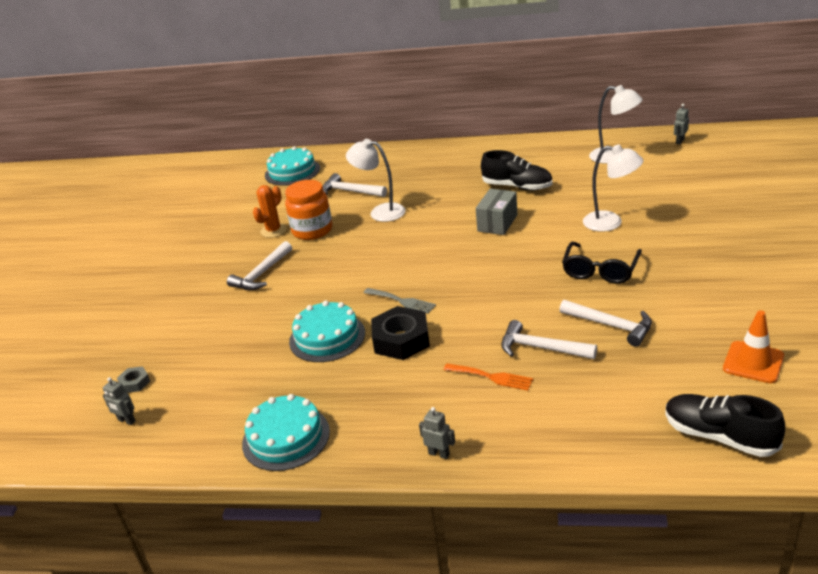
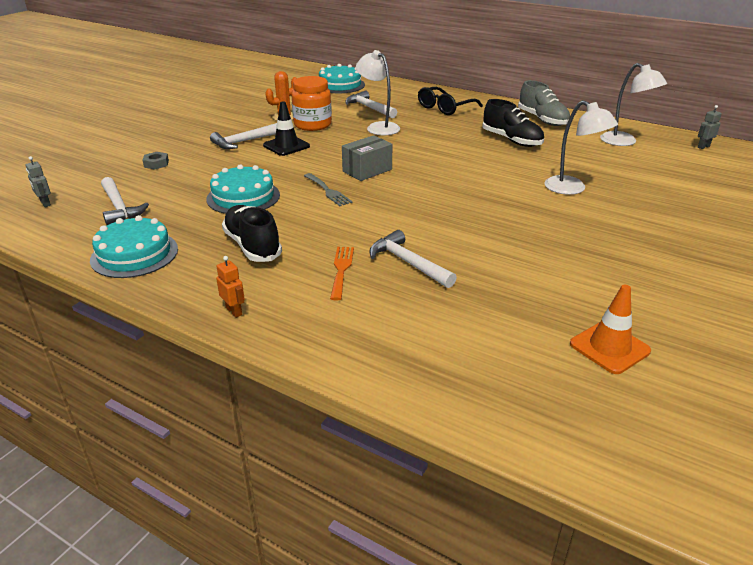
camera: 20 degrees right, 0 degrees up
(135, 383) = (79, 182): grey nut -> grey nut (156, 164)
(310, 264) = (286, 146): none -> black traffic cone
(401, 340) = (297, 217): black nut -> none
(439, 454) = (234, 311): grey robot -> orange robot
(491, 377) = (341, 270): orange fork -> orange fork turned 135 degrees counterclockwise
(497, 223) = (467, 160): grey box -> grey box (367, 170)
(525, 154) = (542, 120): none -> grey shoe
(600, 270) = (525, 221): black glasses -> black glasses (445, 108)
(611, 326) = (491, 267): white hammer -> white hammer (119, 207)
(719, 436) = (508, 400): black shoe -> black shoe (252, 246)

